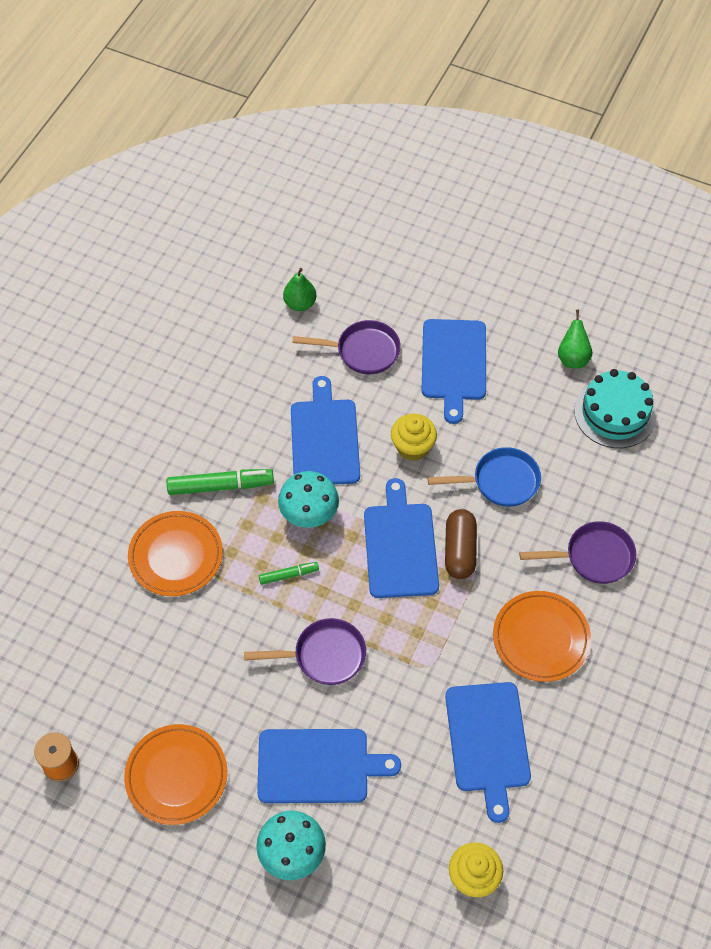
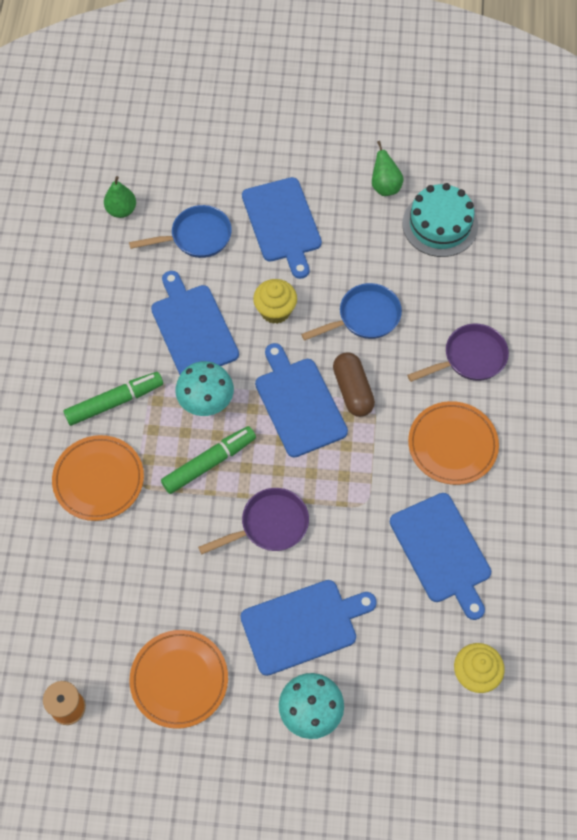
camera: 20 degrees left, 5 degrees up
(288, 575) = (209, 463): green marker -> green marker, size x1.81
(363, 351) = (196, 237): purple pan -> blue pan

